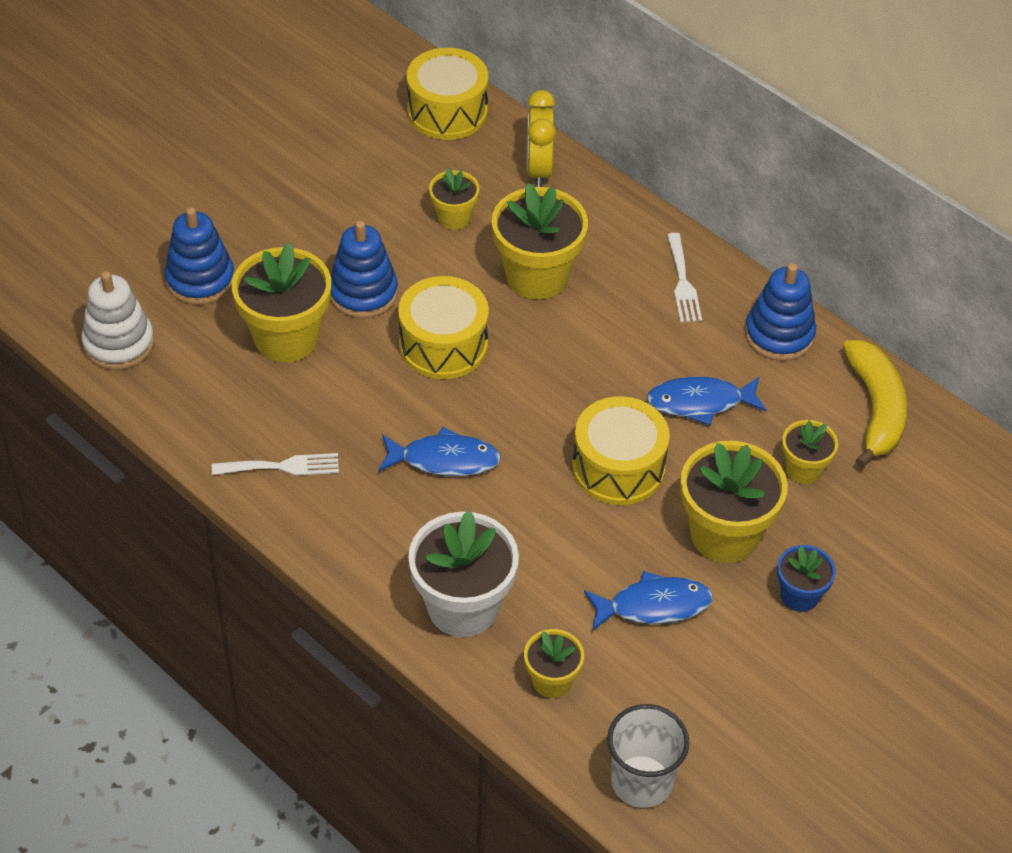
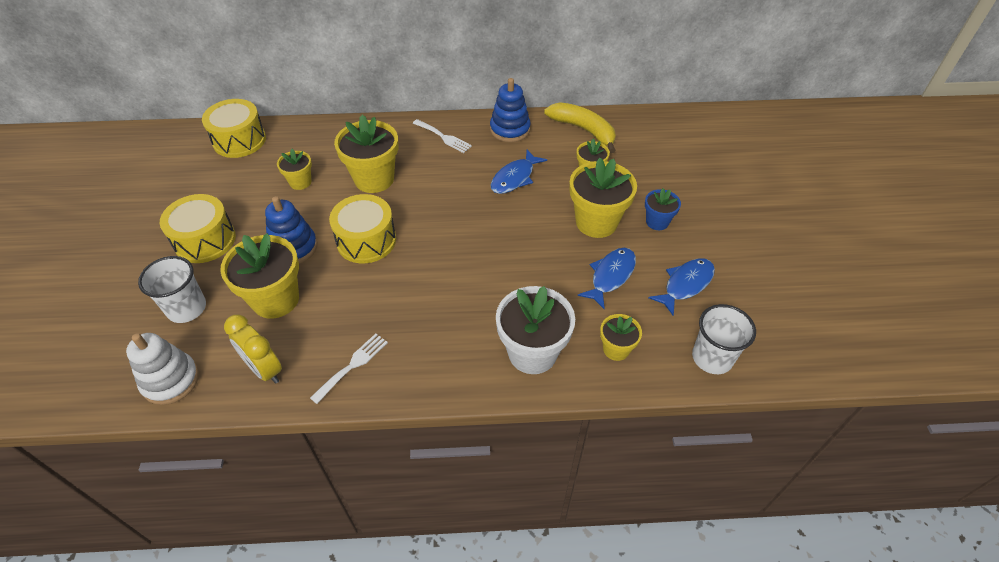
camera: 45 degrees left, 0 degrees up
(200, 280) = (187, 308): blue stacking toy -> white cup
(444, 459) = (434, 292): blue fish -> blue fish (685, 284)
(538, 170) = (318, 136): yellow clock -> yellow clock (264, 369)
(618, 467) = (517, 230): yellow drum -> yellow drum (205, 240)

